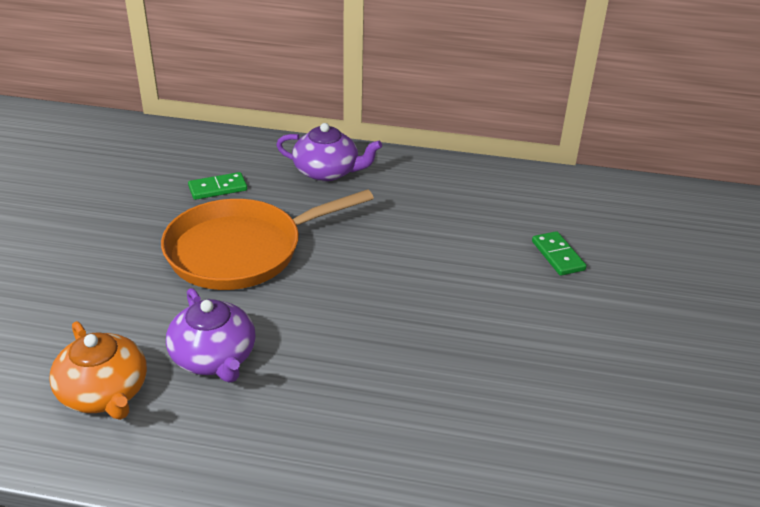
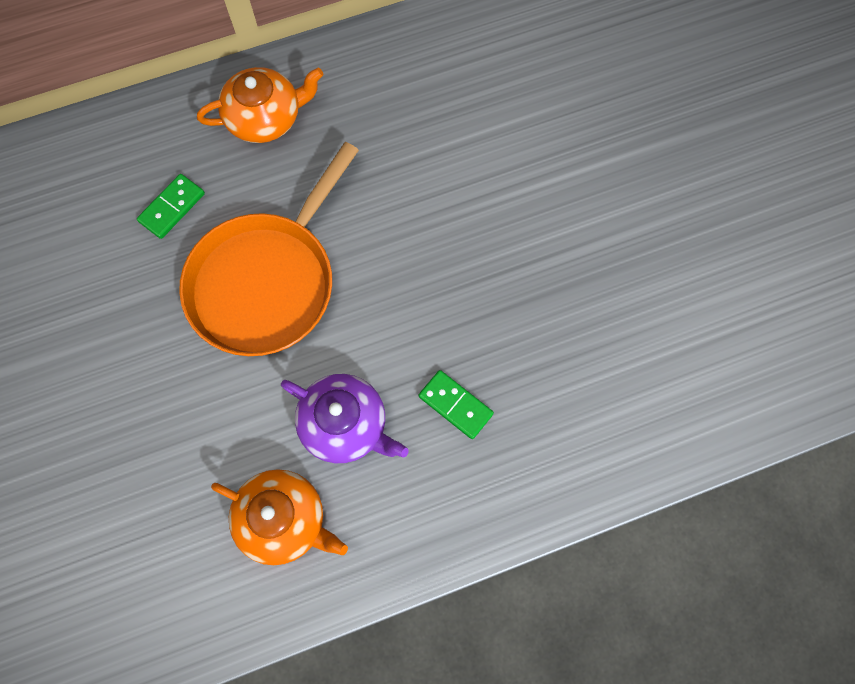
camera: 30 degrees left, 35 degrees up
(327, 171) = (265, 117): purple teapot -> orange teapot
(557, 256) = (558, 119): green domino -> green domino (455, 405)

